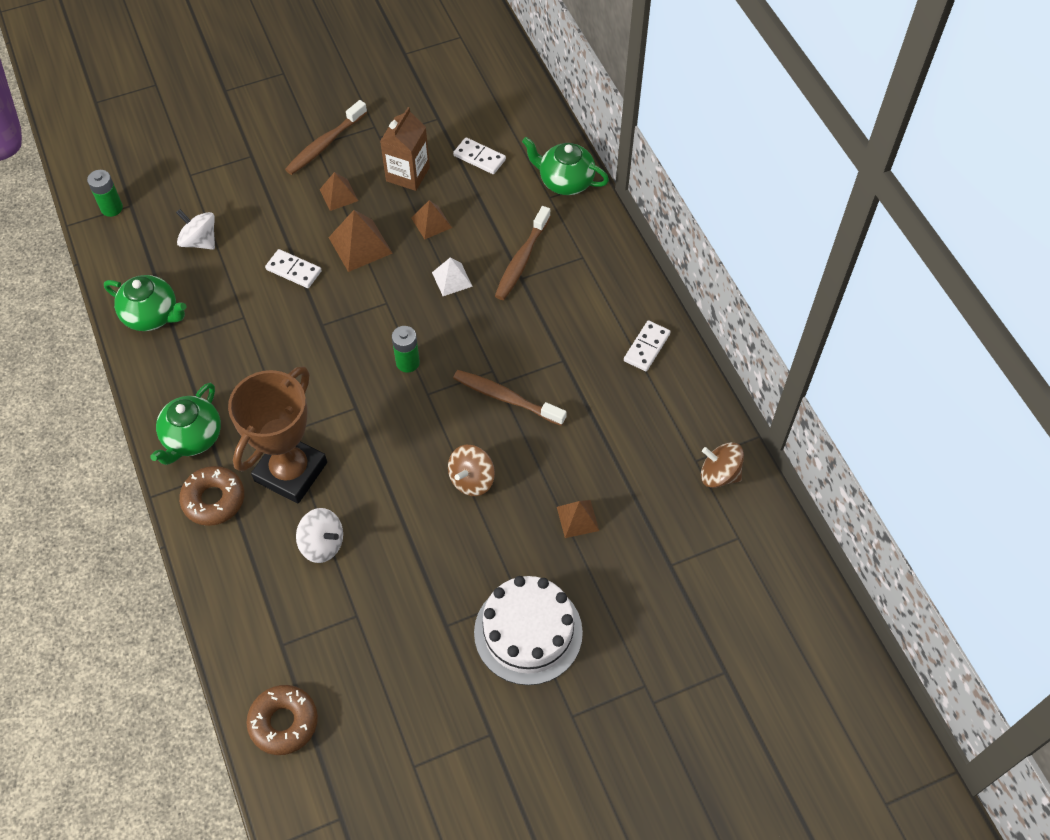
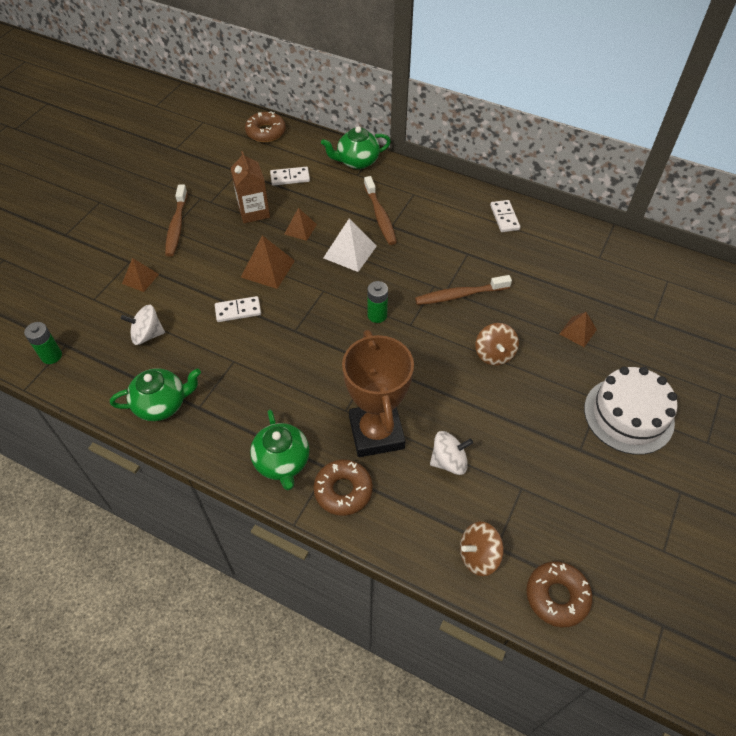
camera: 40 degrees left, 5 degrees down
(338, 195) = (219, 249): brown pyramid -> brown pyramid (140, 278)
(452, 279) = (350, 252): white pyramid -> white pyramid, size x1.56
(509, 87) = (266, 132): none -> brown donut
(719, 474) = (619, 256): brown spinning top -> brown spinning top (478, 555)

